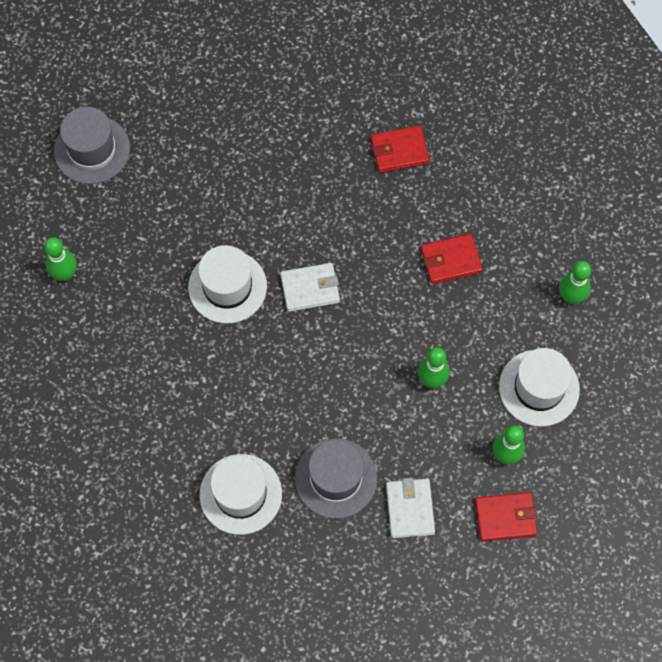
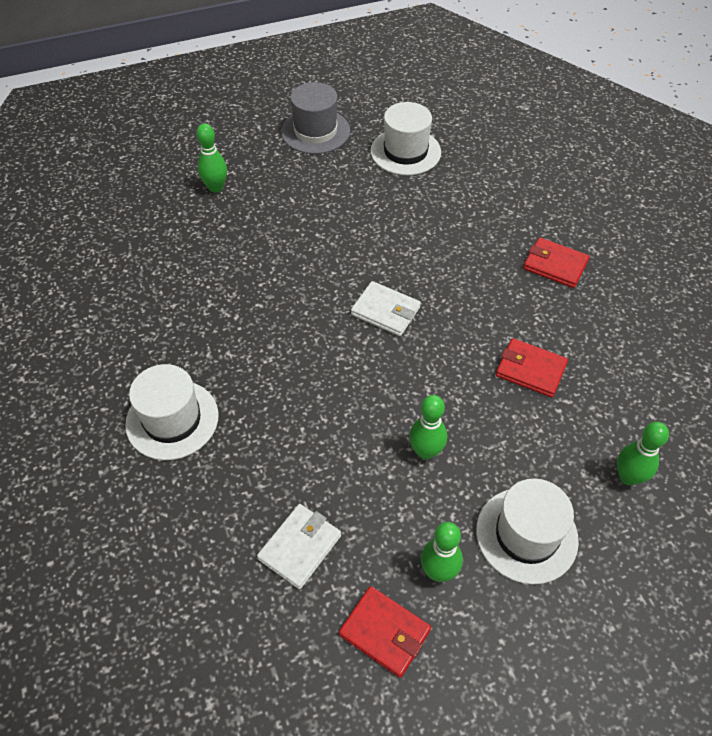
camera: 40 degrees right, 15 degrees down
(227, 287) = (321, 268): white hat -> white hat (405, 151)
(336, 478) = (261, 468): grey hat -> none

